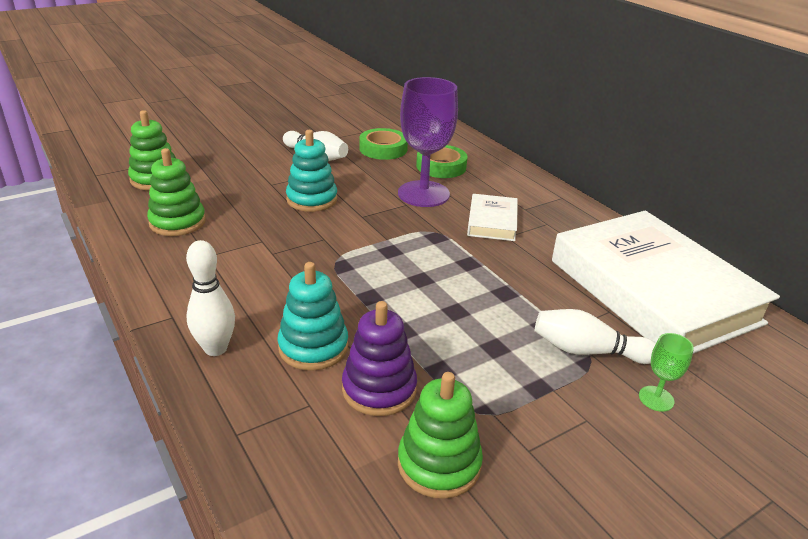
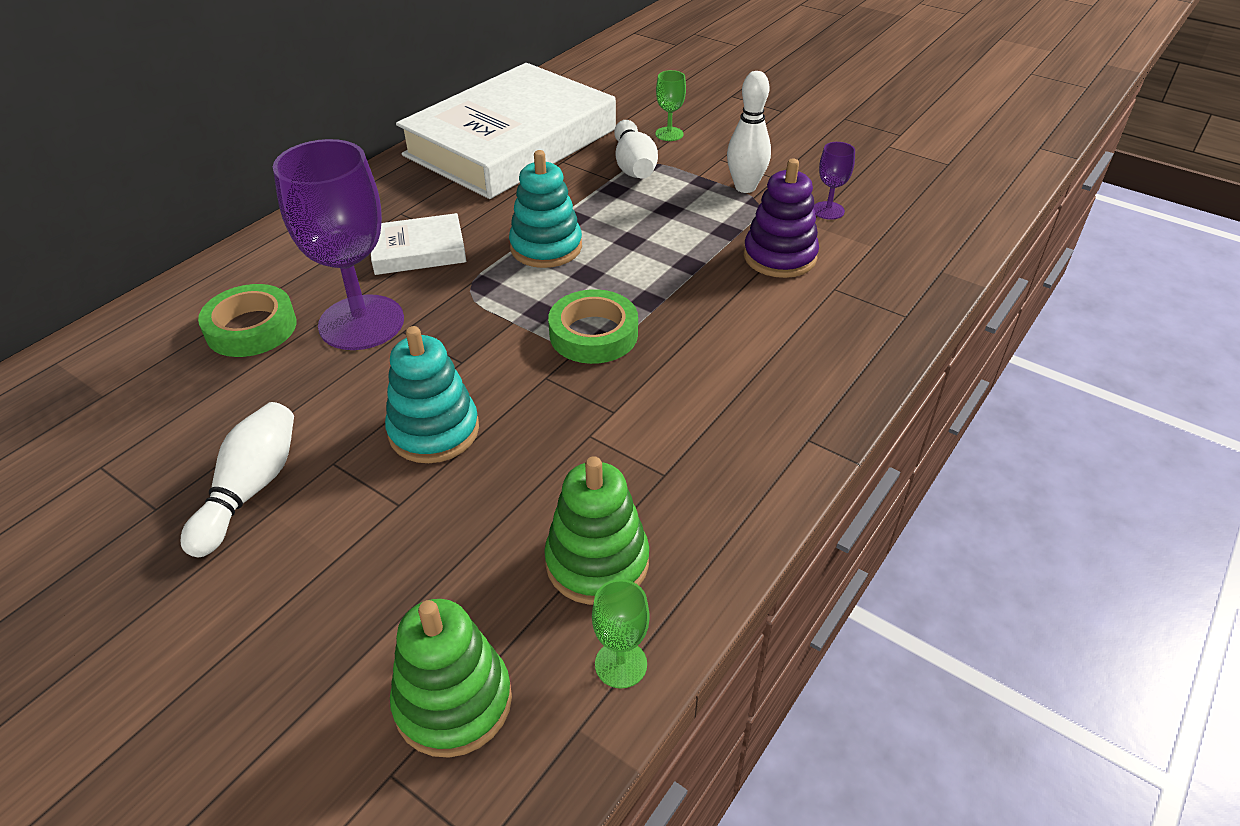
camera: 110 degrees left, 10 degrees up
(121, 215) = (621, 664): none -> green goblet
(215, 348) = (824, 377): white bowling pin -> white bowling pin (745, 187)
(313, 347) = (761, 311): turquoise stacking toy -> turquoise stacking toy (546, 247)
(383, 149) = (190, 412): green tape -> green tape (593, 334)
(439, 464) = (828, 210): green stacking toy -> purple goblet

